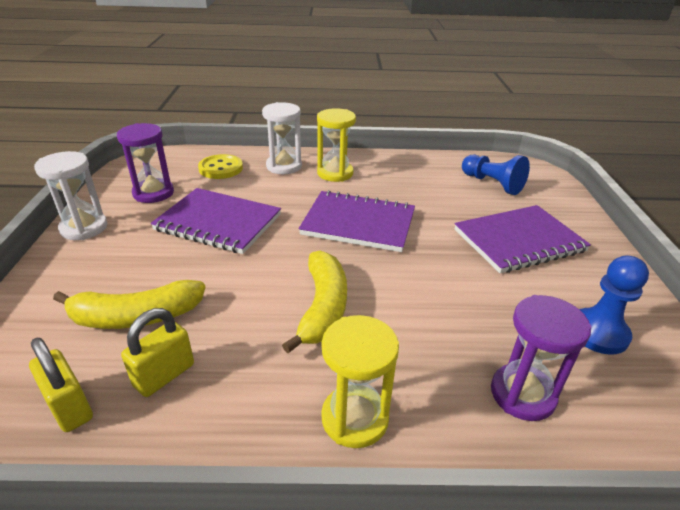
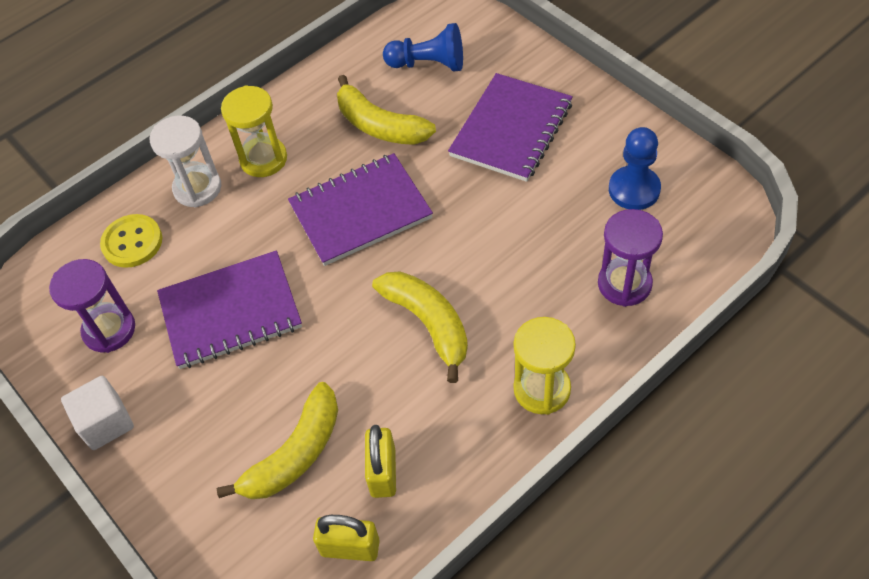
camera: 35 degrees left, 20 degrees up
(84, 228) = (106, 423): white hourglass -> white cube
(424, 194) = (380, 125): none -> yellow banana

